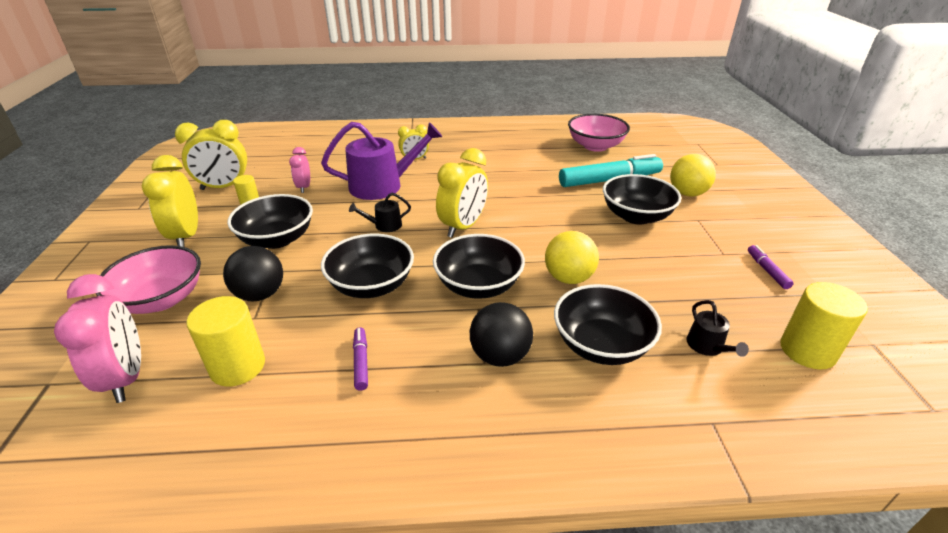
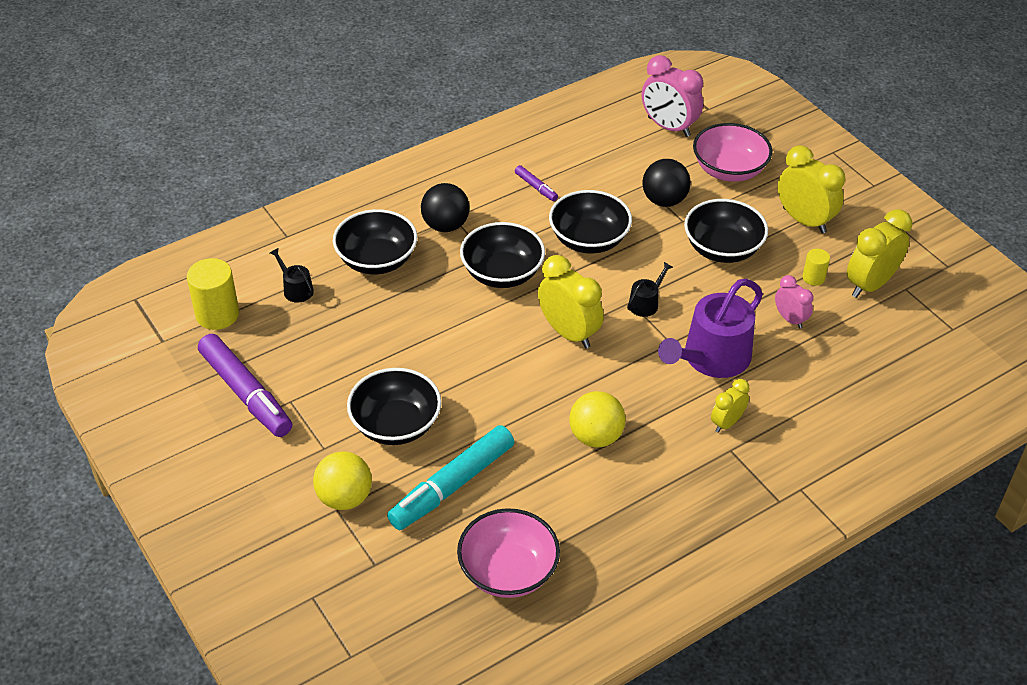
camera: 150 degrees right, 10 degrees up
(238, 366) = (611, 156): yellow cylinder -> none
(463, 227) = (568, 333): yellow clock -> yellow clock turned 135 degrees clockwise
(568, 278) = (430, 311): yellow ball -> yellow ball (596, 437)
(767, 270) = (246, 393): purple marker -> purple marker, size x2.21

